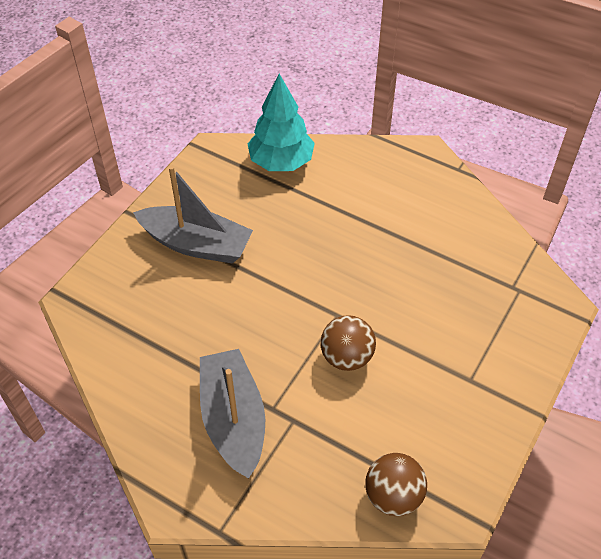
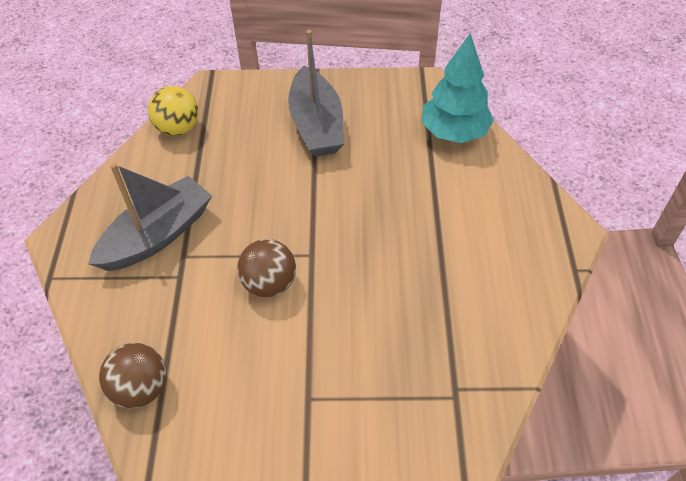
camera: 60 degrees right, 0 degrees up
(109, 350) = (178, 128): none -> yellow ball

